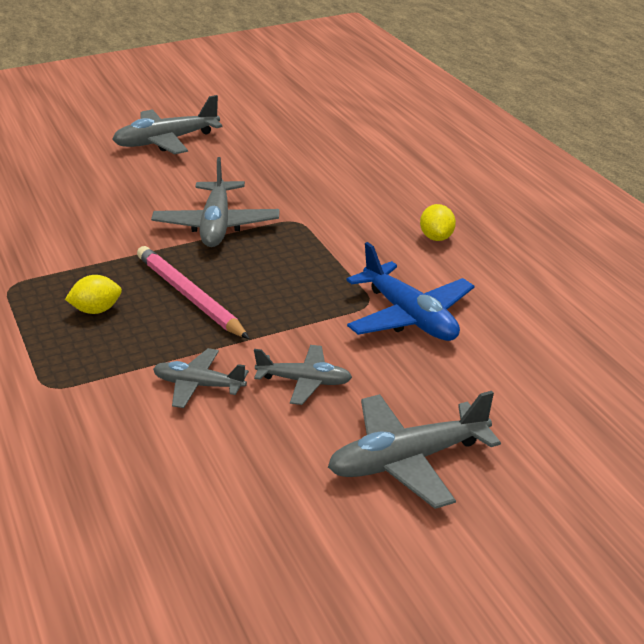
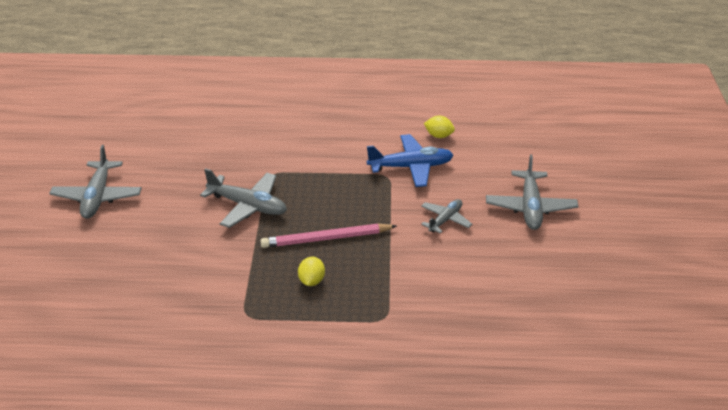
camera: 65 degrees left, 5 degrees up
(198, 385) = (423, 258): grey plane -> none
(437, 237) = (338, 131): yellow lemon -> yellow lemon (439, 136)

